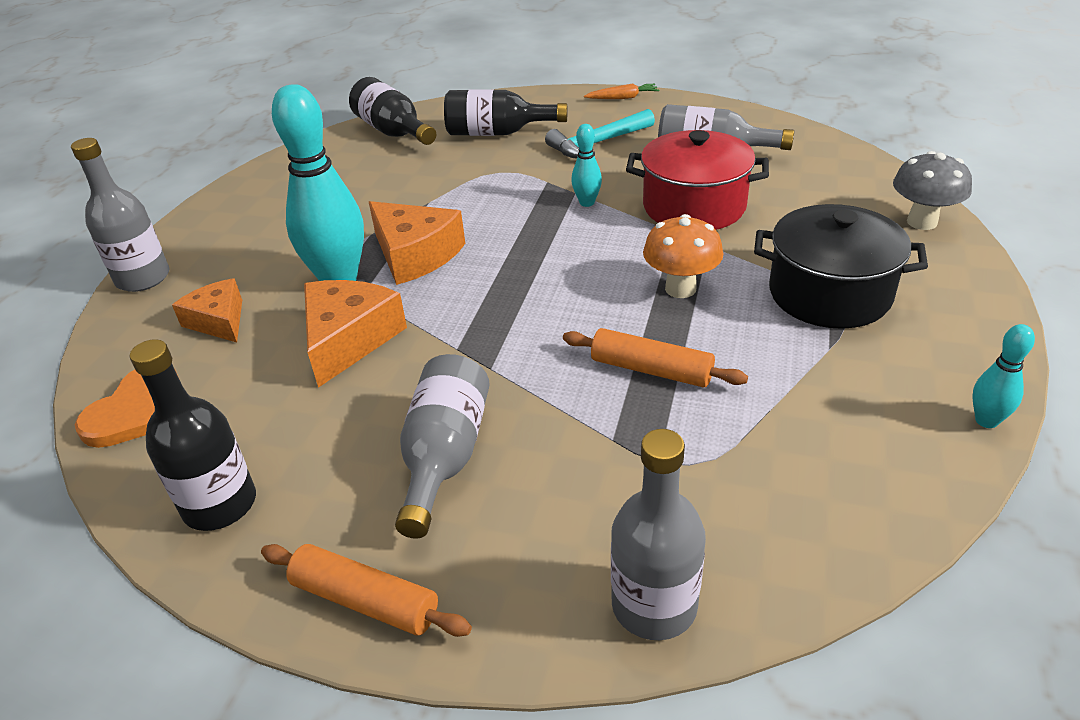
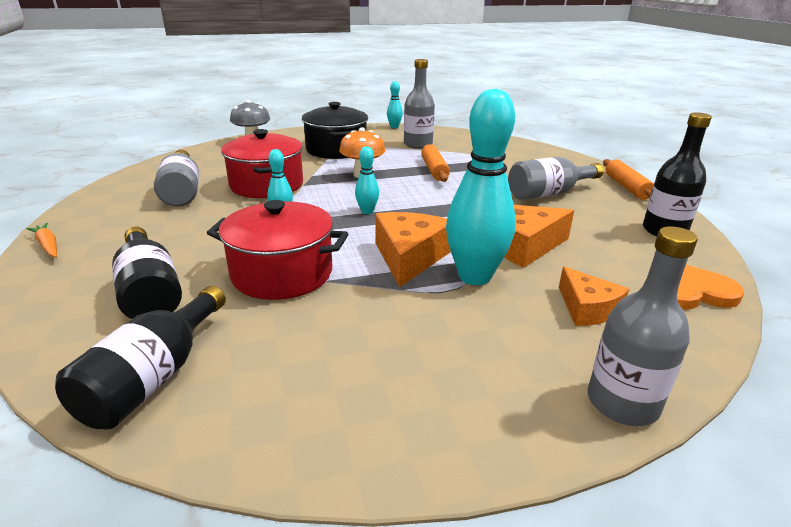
camera: 125 degrees left, 10 degrees down
(218, 321) = (587, 308): orange cheese -> orange cheese turned 45 degrees counterclockwise
(463, 185) = (282, 273): none -> red pot
(546, 258) = (367, 211): none -> turquoise bowling pin
(597, 143) = (169, 234): turquoise hammer -> none
(654, 605) = (542, 152): grey bottle -> grey bottle (418, 144)

